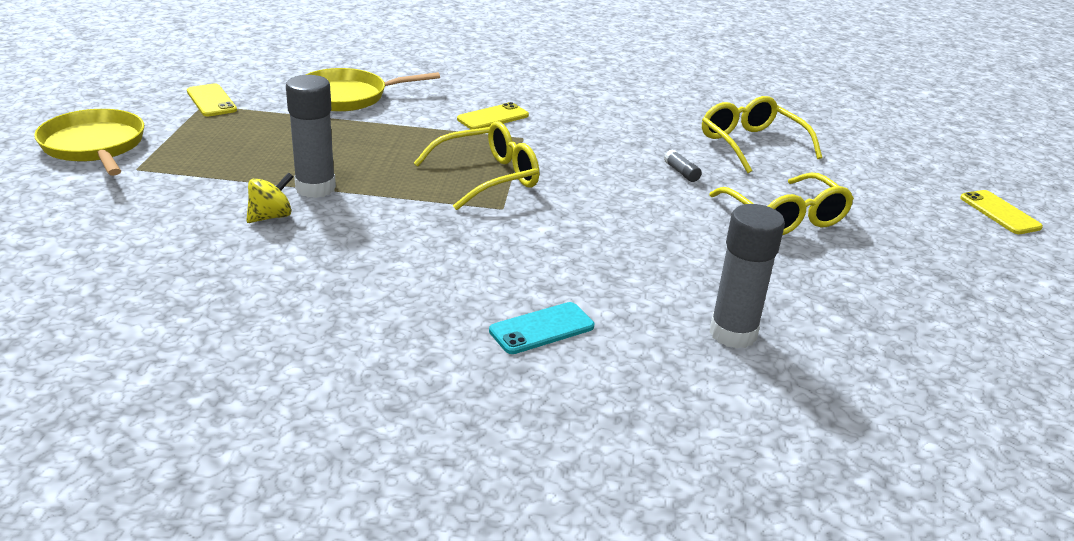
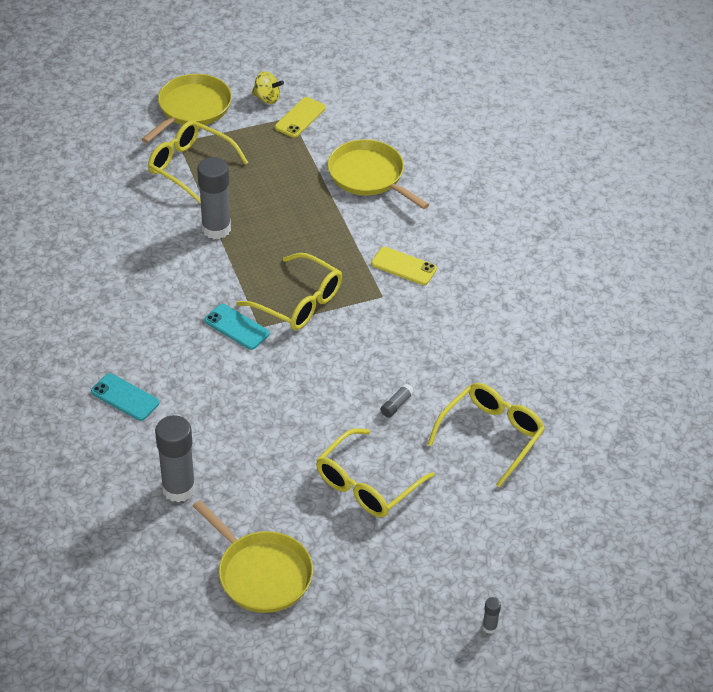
camera: 65 degrees right, 15 degrees up
(189, 174) = (190, 167): none -> yellow glasses
(271, 217) = (166, 228): yellow spinning top -> yellow spinning top (267, 98)
(490, 221) = (237, 327): none -> turquoise phone
(898, 315) = (261, 573): none -> yellow pan
(1000, 213) = (489, 627): yellow phone -> grey glue stick

